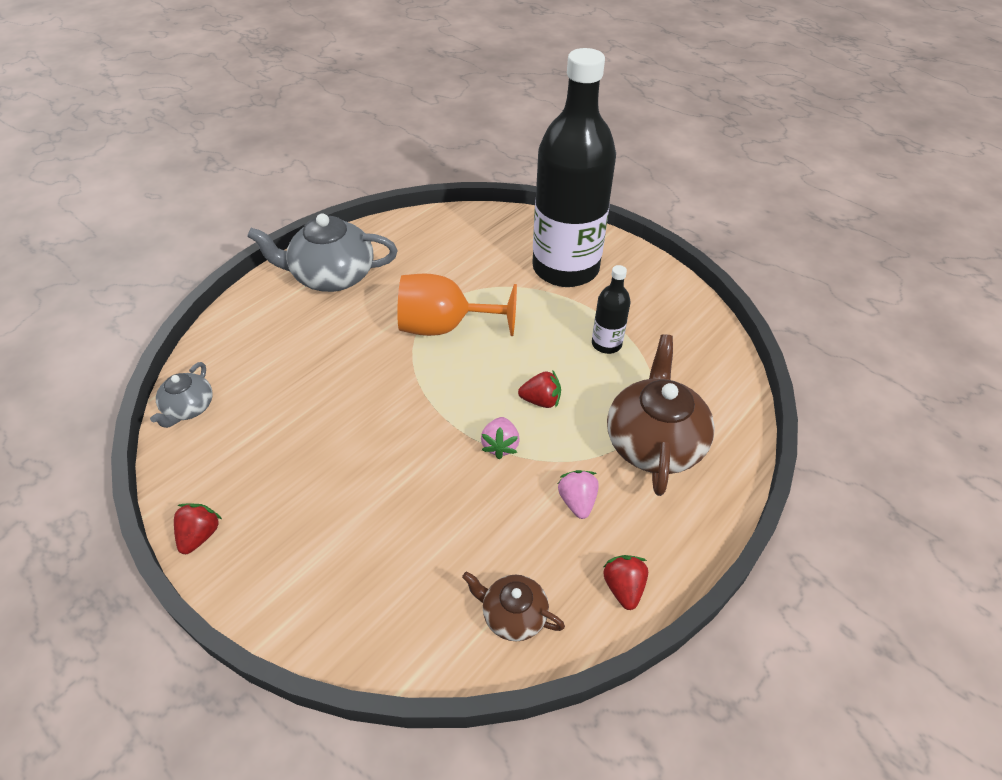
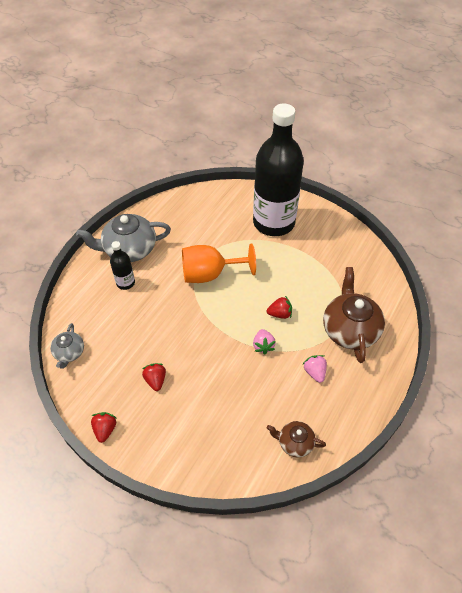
camera: 10 degrees left, 5 degrees up
(606, 344) = (310, 271): black bottle -> black bottle (125, 283)
(623, 587) = (350, 417): red strawberry -> red strawberry (155, 380)

